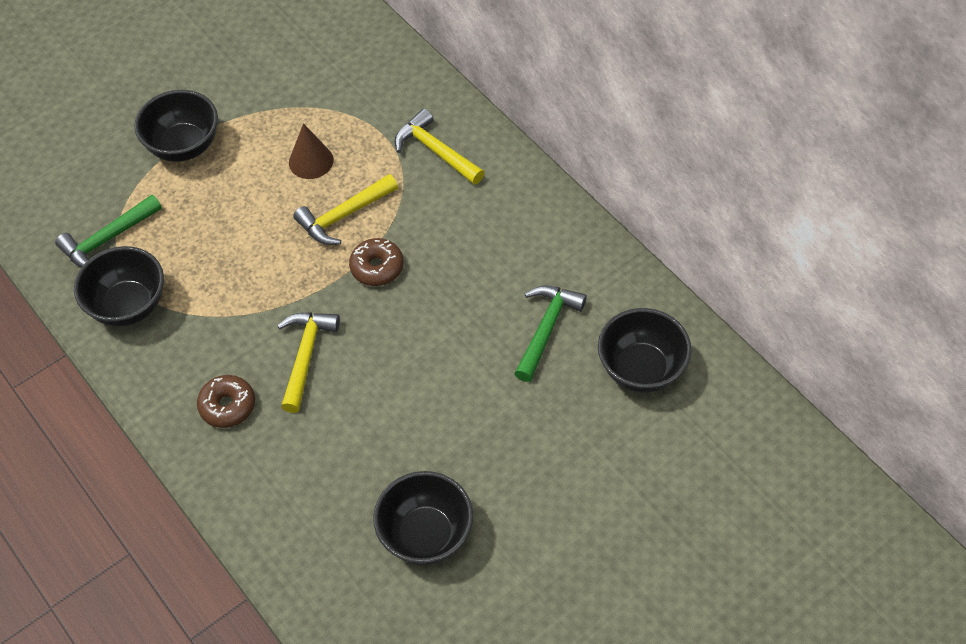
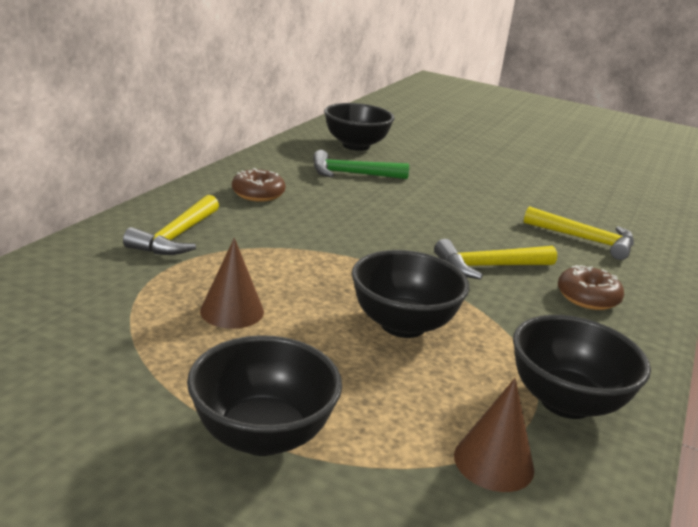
camera: 120 degrees left, 30 degrees down
(107, 240) = (493, 462): green hammer -> brown cone
(343, 216) = (303, 275): yellow hammer -> yellow hammer (585, 240)
(377, 267) = (354, 247): brown donut -> brown donut (258, 194)
(425, 535) = (565, 198): black bowl -> black bowl (403, 325)

